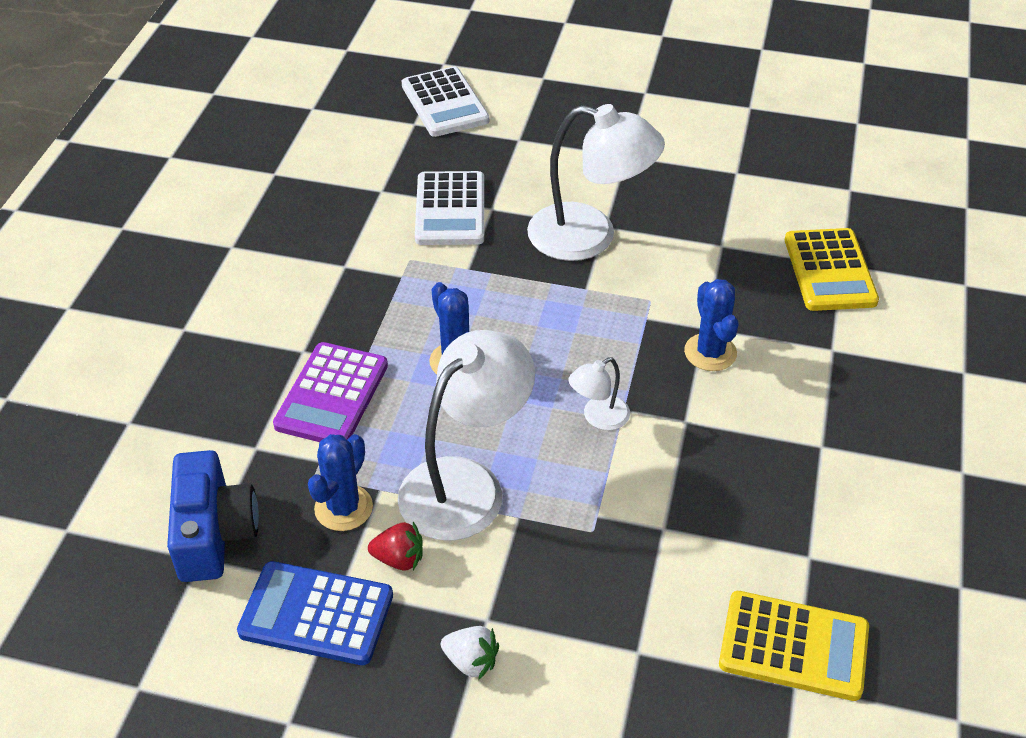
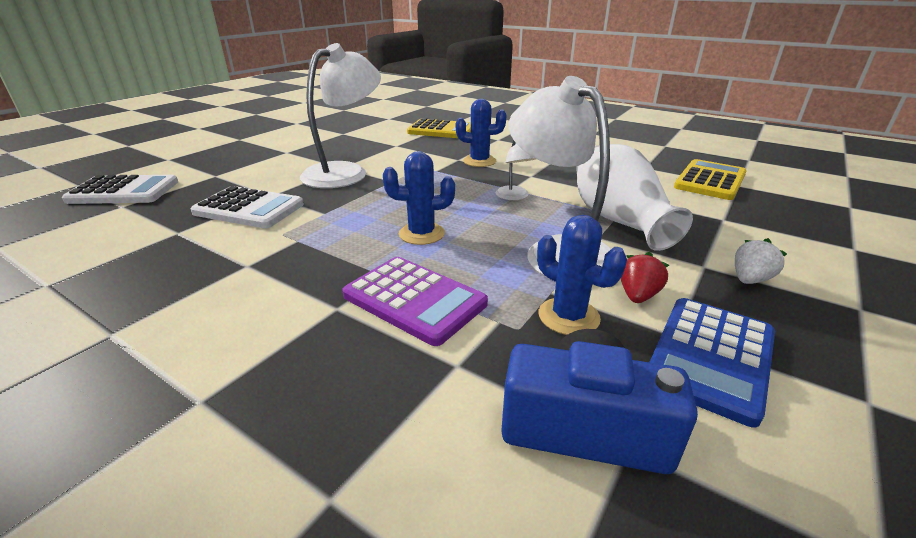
camera: 70 degrees left, 15 degrees down
(575, 533) = (618, 220): none -> white vase

